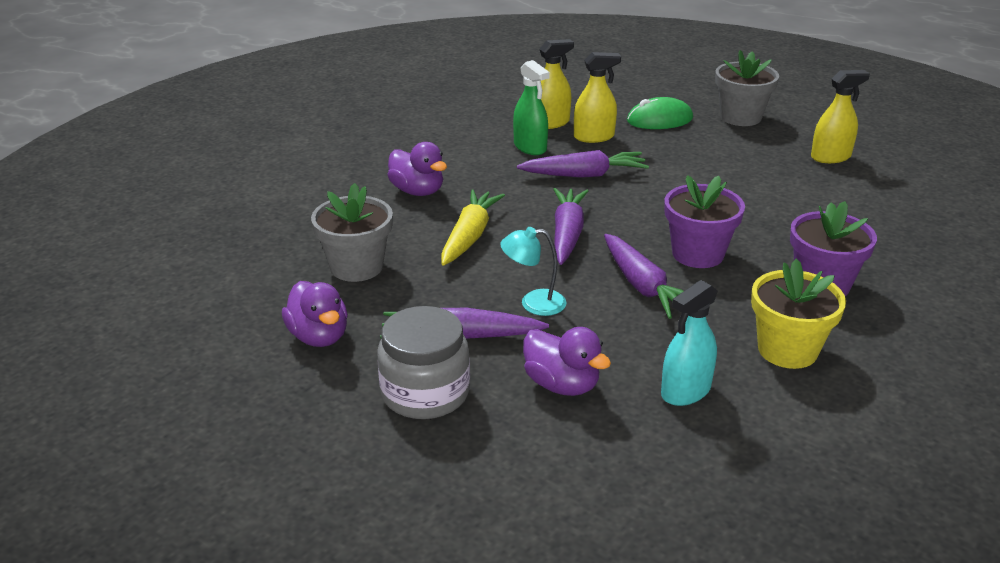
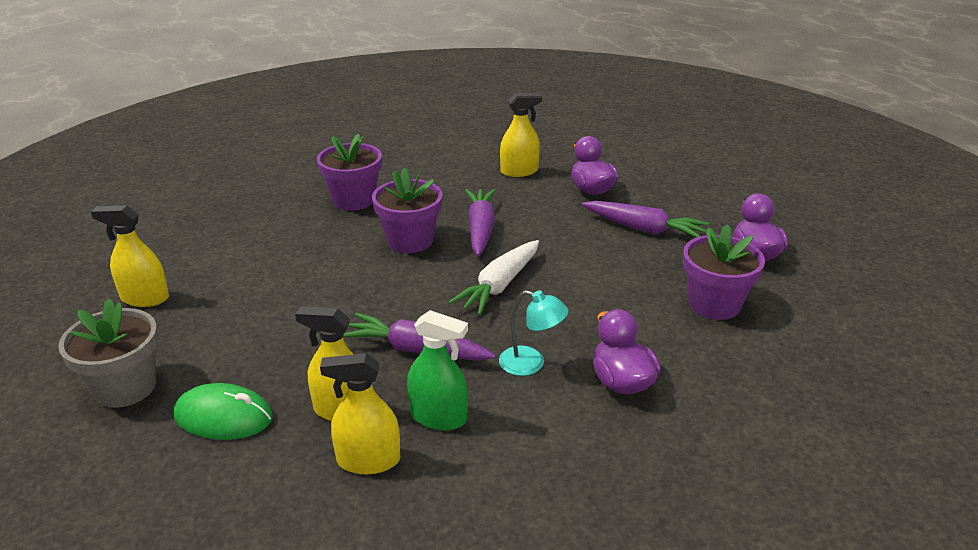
camera: 155 degrees left, 0 degrees up
(356, 267) = (714, 304): grey flower pot -> purple flower pot
(425, 393) = (683, 204): grey jar -> none
(469, 236) = (592, 308): yellow carrot -> none
(530, 147) = (438, 417): green spray bottle -> green spray bottle turned 120 degrees clockwise
(533, 303) = (574, 238): turquoise lamp -> turquoise lamp (531, 364)
(567, 234) = (499, 286): purple carrot -> white carrot
(686, 391) = (519, 171): turquoise spray bottle -> yellow spray bottle
(787, 350) = (433, 174): yellow flower pot -> none

